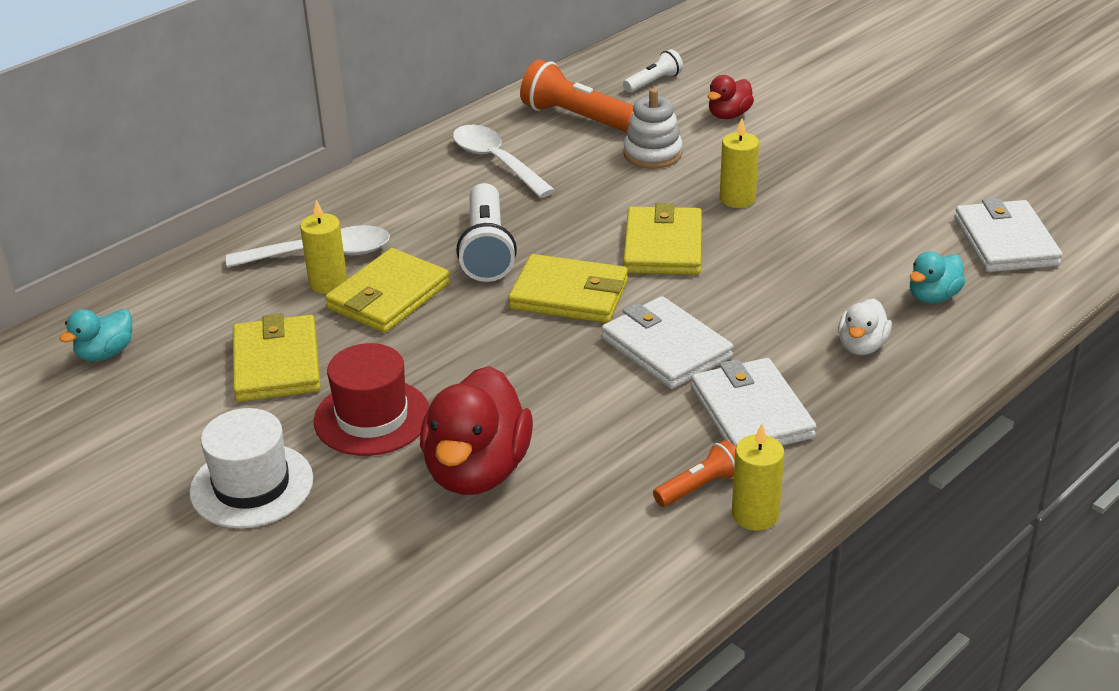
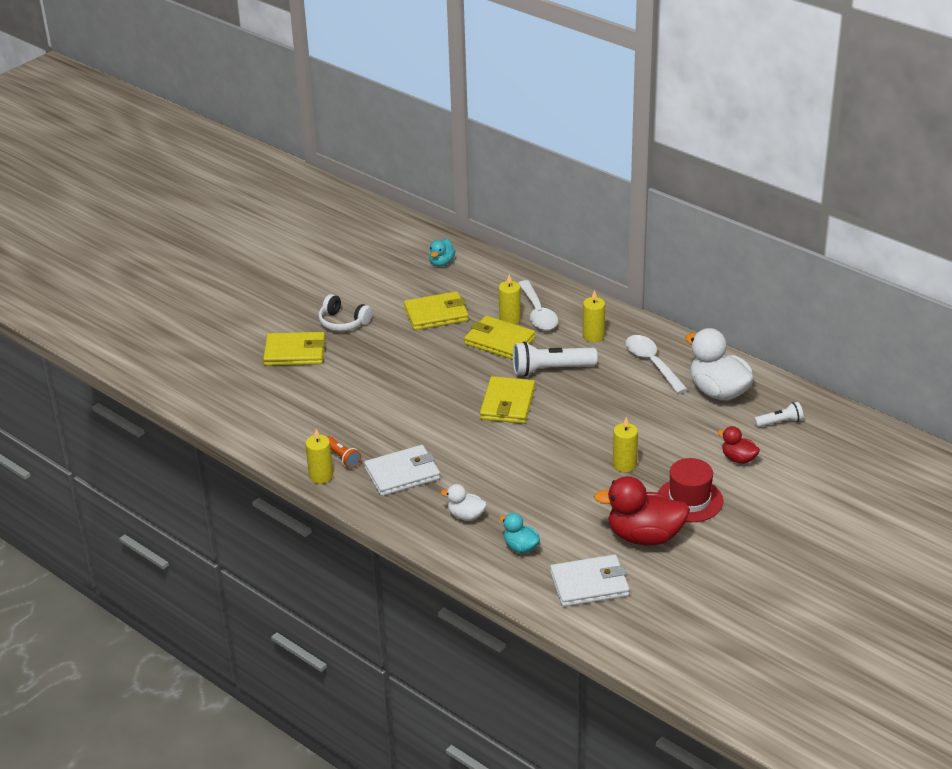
camera: 85 degrees right, 0 degrees up
(105, 353) = (441, 262): turquoise duck -> turquoise duck turned 105 degrees counterclockwise
(252, 486) = (343, 322): white hat -> white headphones
(372, 417) = (394, 349): red hat -> red hat (689, 500)
(408, 206) = (593, 336): none -> yellow candle
(477, 471) = (354, 386): red duck -> red duck (644, 536)
(496, 162) = (652, 363): white spoon -> white spoon turned 75 degrees counterclockwise
(577, 118) = (718, 391): orange flashlight -> white duck
(652, 154) = (676, 426): white stacking toy -> none
(654, 82) = (779, 422): white flashlight -> white flashlight turned 60 degrees counterclockwise
(663, 246) = (563, 436): yellow wallet -> yellow wallet (295, 352)
(666, 348) = (459, 441): white wallet -> none

